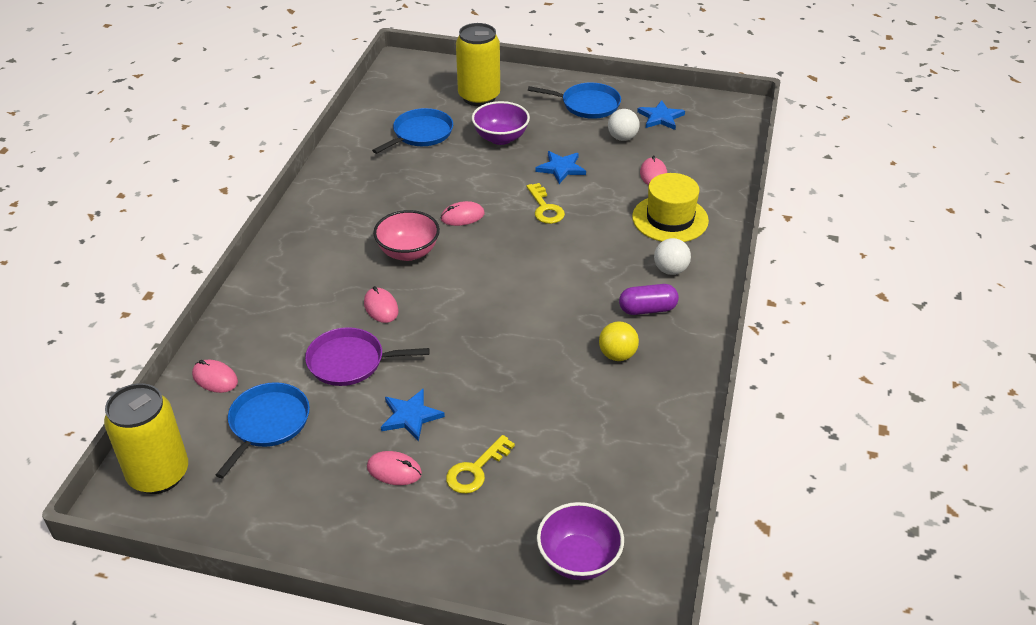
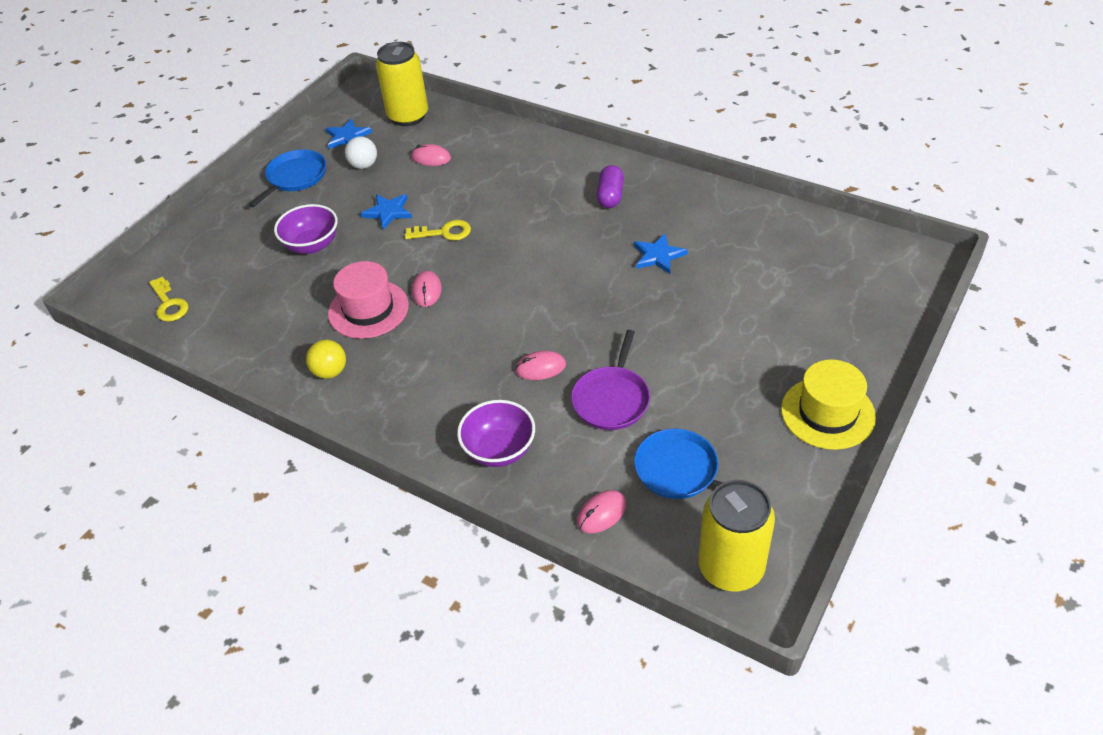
camera: 70 degrees left, 5 degrees up
(394, 470) = (761, 381): pink mouse -> none
(408, 252) = (464, 338): pink bowl -> none
(410, 416) = (697, 363): blue star -> blue star (658, 255)
(420, 134) = (264, 304): blue pan -> none
(429, 189) = (368, 309): none -> pink hat
(476, 470) = (771, 328): yellow key -> yellow key (169, 304)
(479, 97) = (226, 250): yellow can -> yellow can (408, 116)
(578, 559) = (874, 283): purple bowl -> purple bowl (499, 450)
(617, 355) = (659, 223): yellow ball -> yellow ball (330, 372)
(670, 219) = (498, 161): yellow hat -> yellow hat (827, 413)
(670, 270) = (566, 174): white ball -> none

